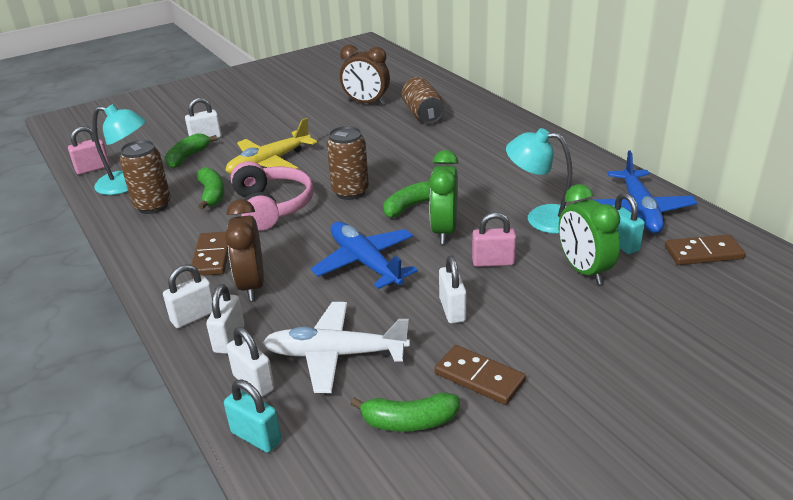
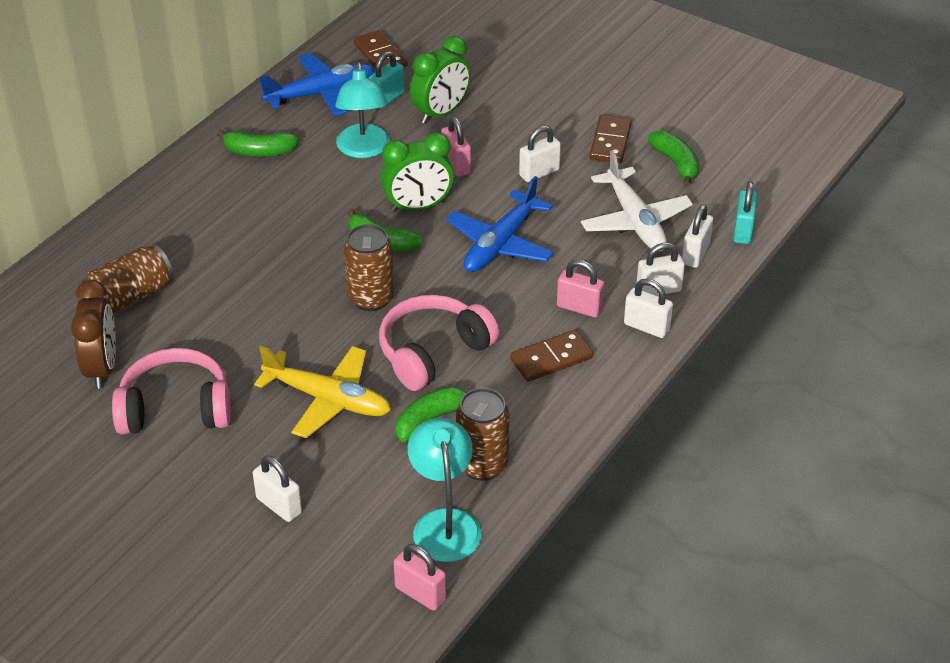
camera: 115 degrees left, 10 degrees up
(188, 157) = (344, 496): green banana -> green banana (259, 151)
(252, 285) = (579, 307): brown clock -> pink padlock
(312, 119) = (175, 408): none -> pink headphones

